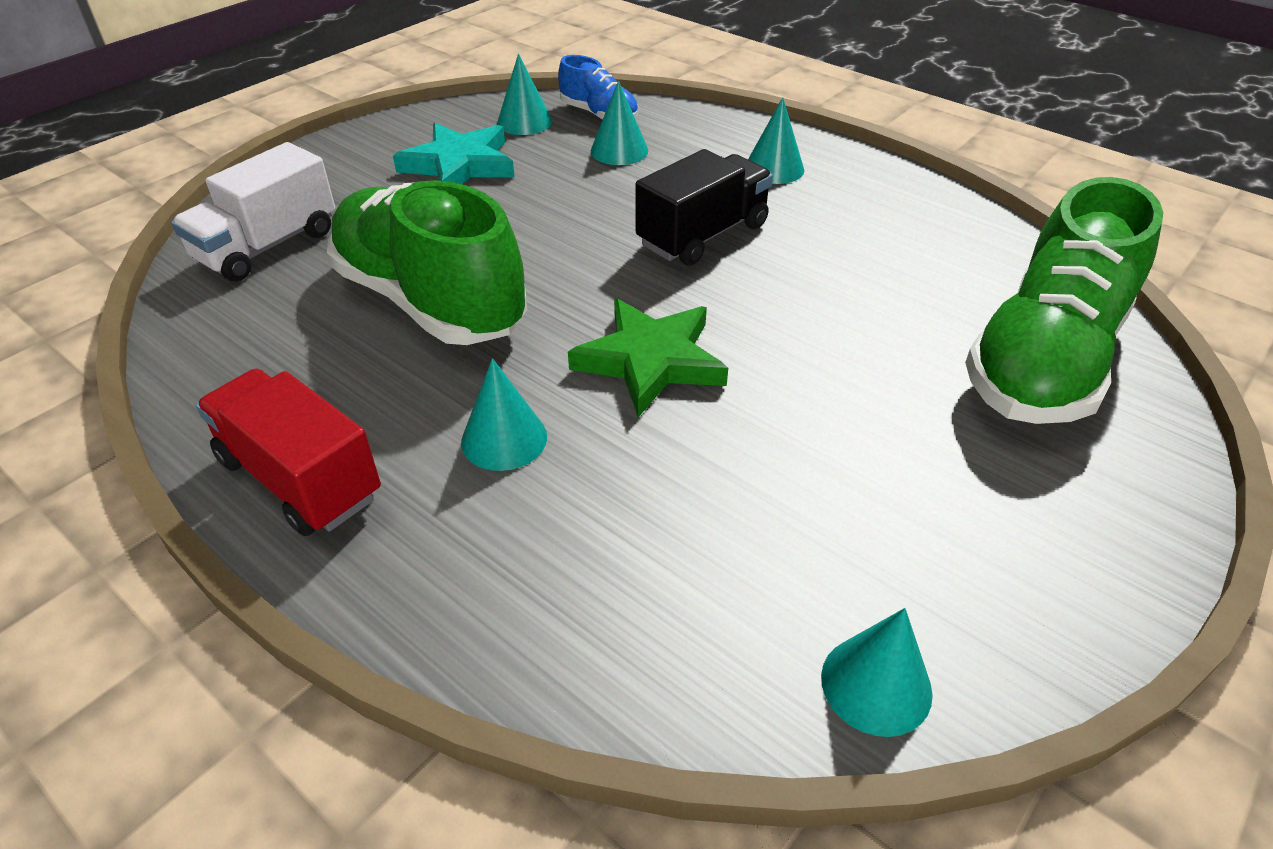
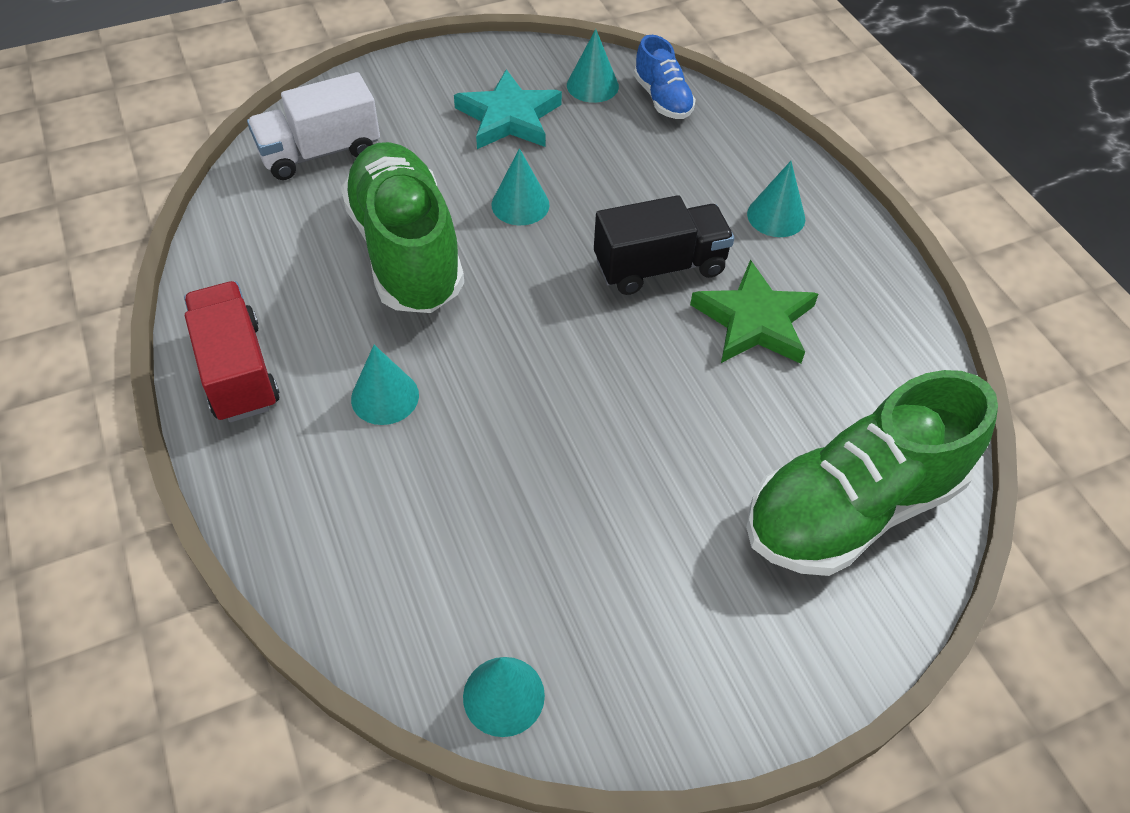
camera: 25 degrees right, 10 degrees up
(619, 150) = (652, 147): turquoise cone -> turquoise cone (520, 204)
(650, 361) = (532, 373): green star -> green star (754, 321)

